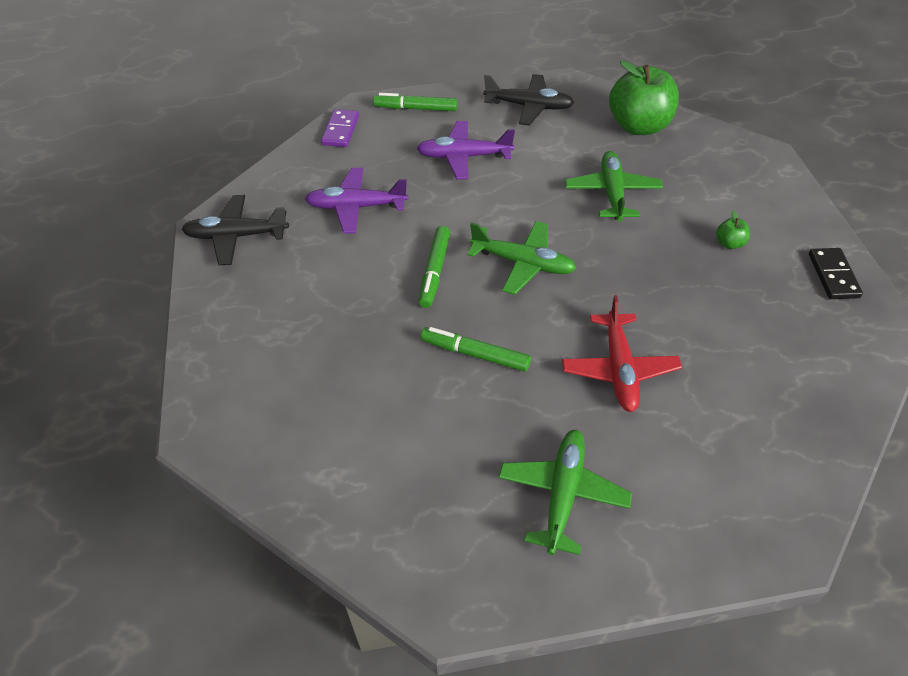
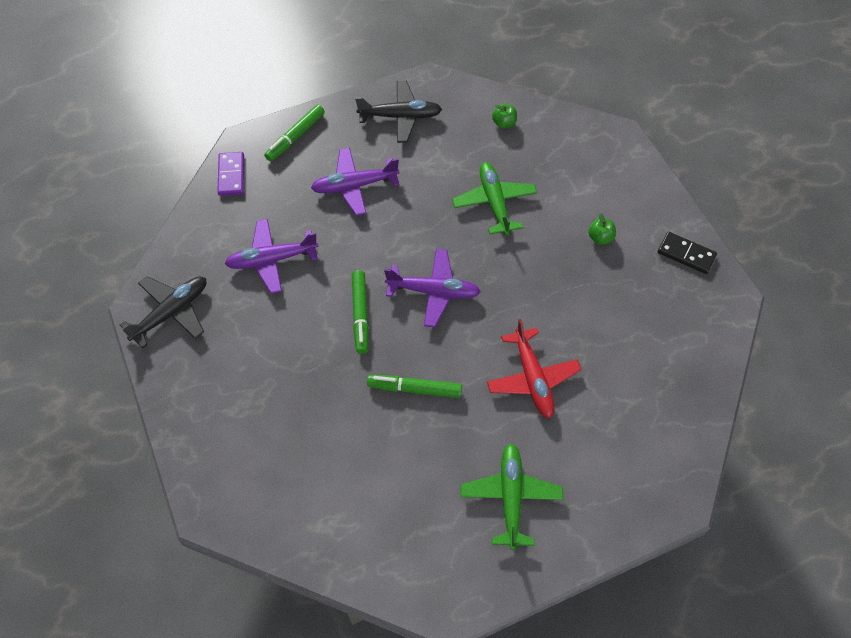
camera: 15 degrees left, 10 degrees up
(236, 236) = (171, 312): black plane -> black plane turned 150 degrees clockwise
(415, 108) = (295, 137): green marker -> green marker turned 45 degrees counterclockwise
(523, 263) = (434, 291): green plane -> purple plane
(639, 126) = (504, 123): green apple -> green apple, size x0.41
(833, 275) = (686, 254): black domino -> black domino turned 45 degrees counterclockwise

